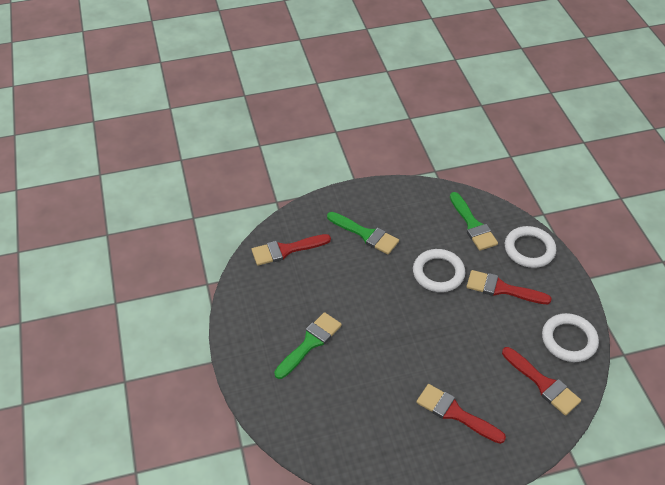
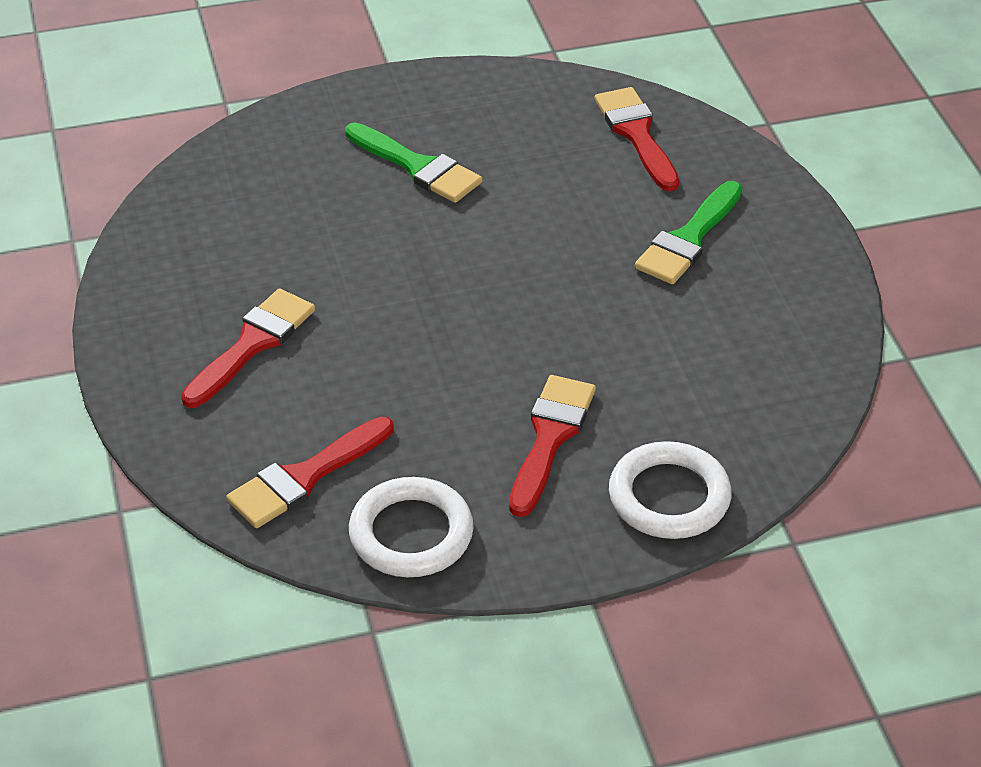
camera: 90 degrees right, 5 degrees down
(438, 273) = (590, 341): white ring -> none
(473, 225) = (735, 405): green brush -> none

